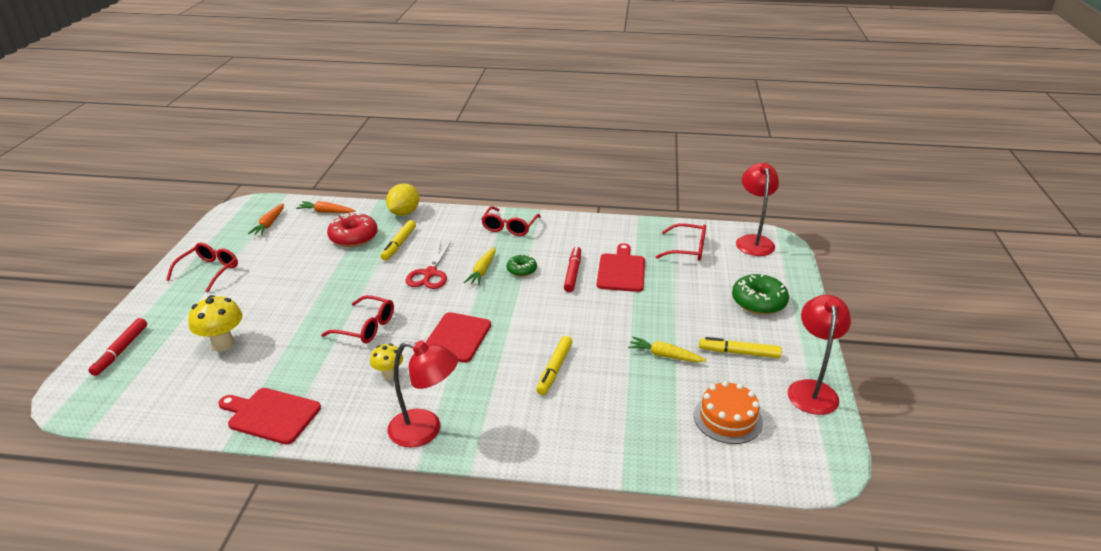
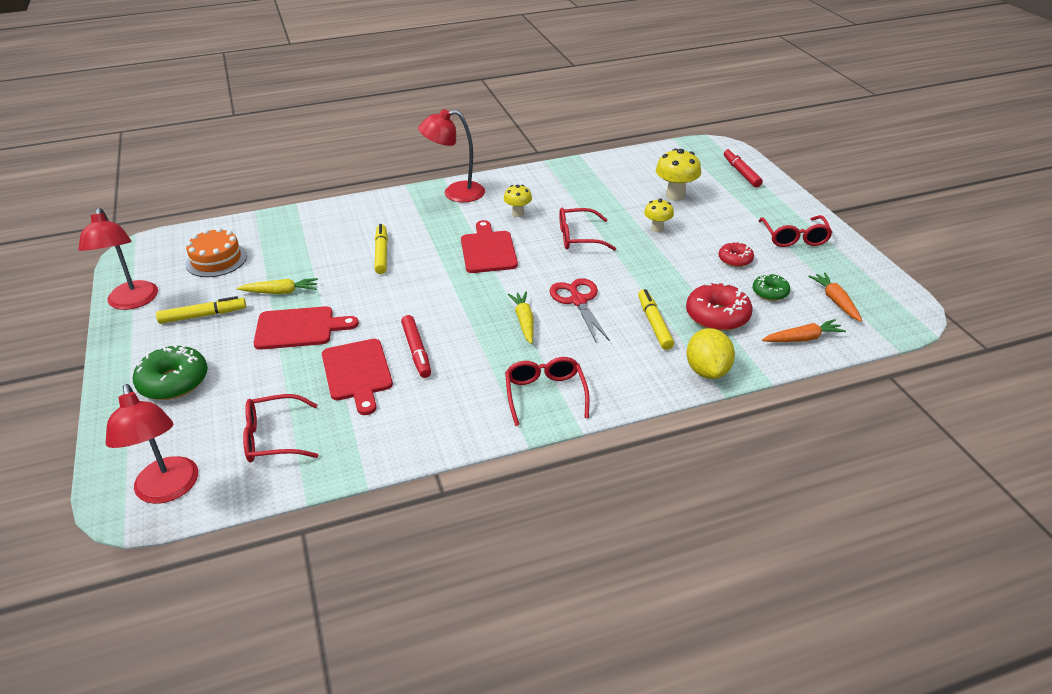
camera: 155 degrees right, 5 degrees up
(271, 415) = (573, 173): red cutting board -> red cutting board (299, 328)
(279, 269) = (735, 259): none -> red donut
(292, 314) = (657, 229): none -> yellow mushroom
(521, 270) = (480, 336): green donut -> green donut (770, 292)

